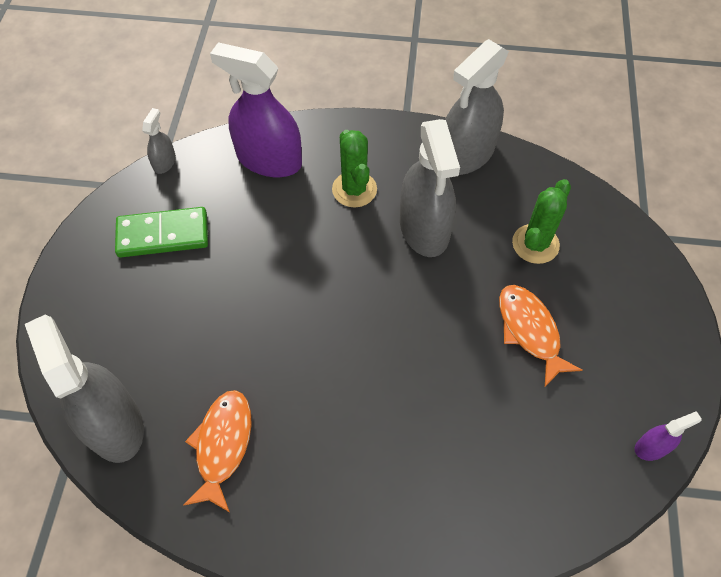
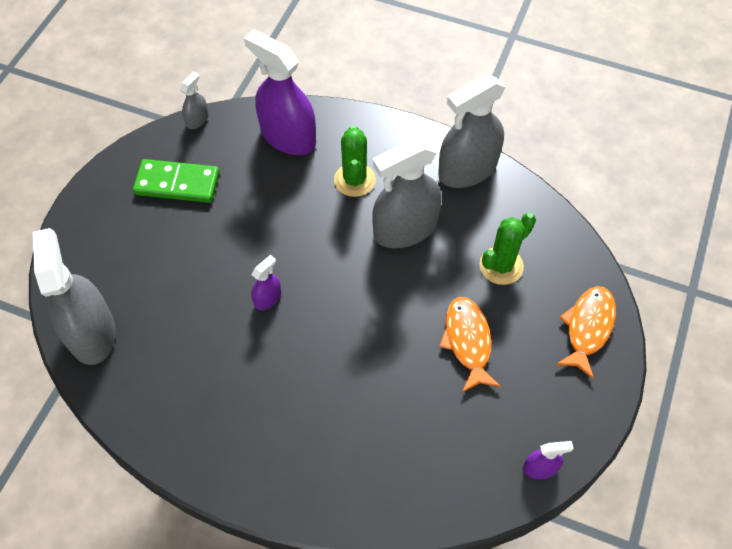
camera: 15 degrees right, 0 degrees up
(223, 445) = (174, 372): orange fish -> orange fish (588, 328)
(302, 336) = (267, 298): none -> purple spray bottle
(424, 228) = (405, 228): grey spray bottle -> grey spray bottle turned 60 degrees clockwise

